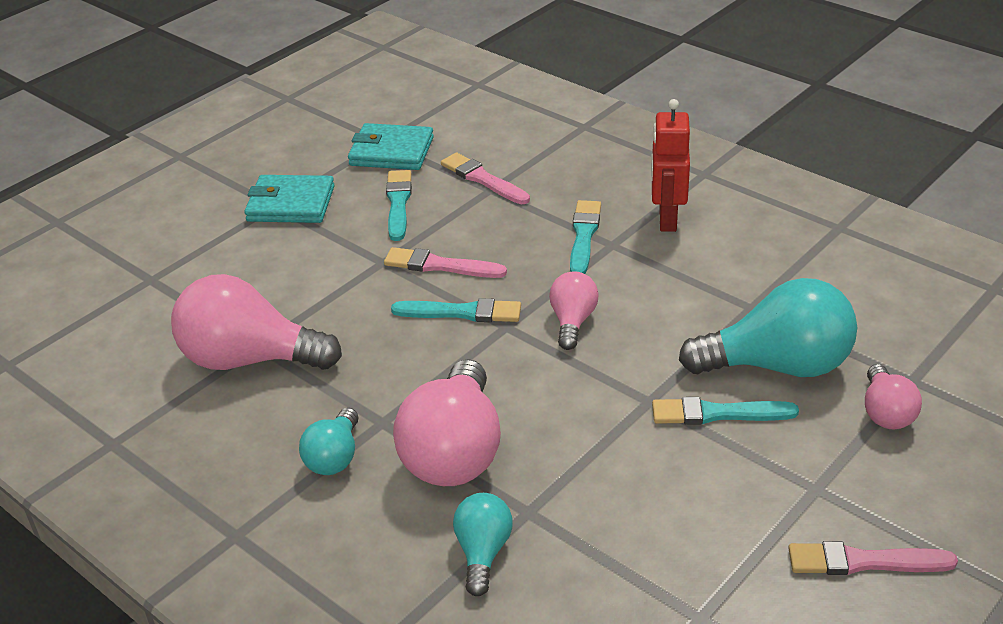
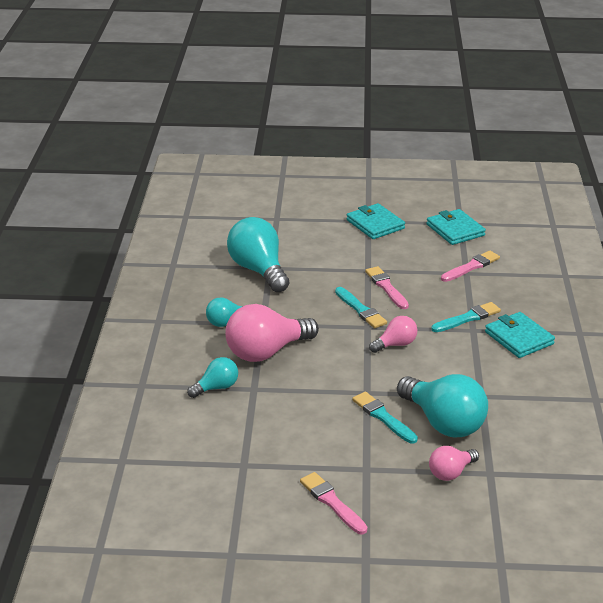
camera: 50 degrees right, 5 degrees down
(249, 359) = (259, 270): pink light bulb -> turquoise light bulb
(398, 203) = (417, 252): turquoise brush -> none
(483, 179) = (471, 267): pink brush -> pink brush turned 45 degrees clockwise
(667, 219) = (519, 338): red robot -> turquoise wallet

